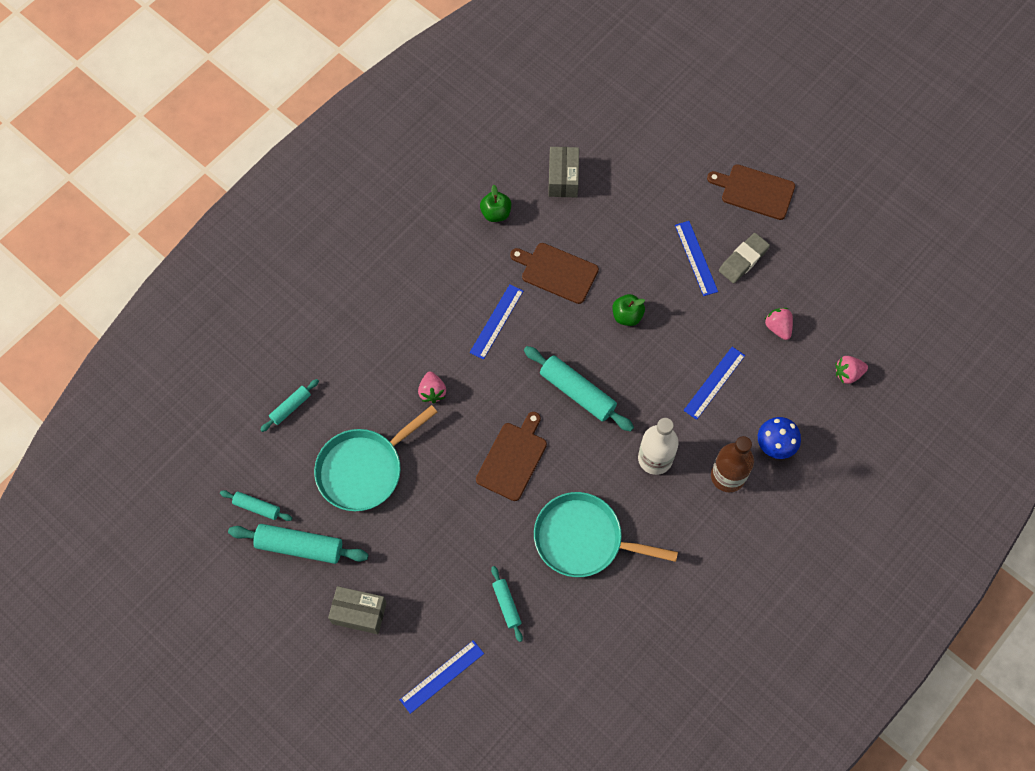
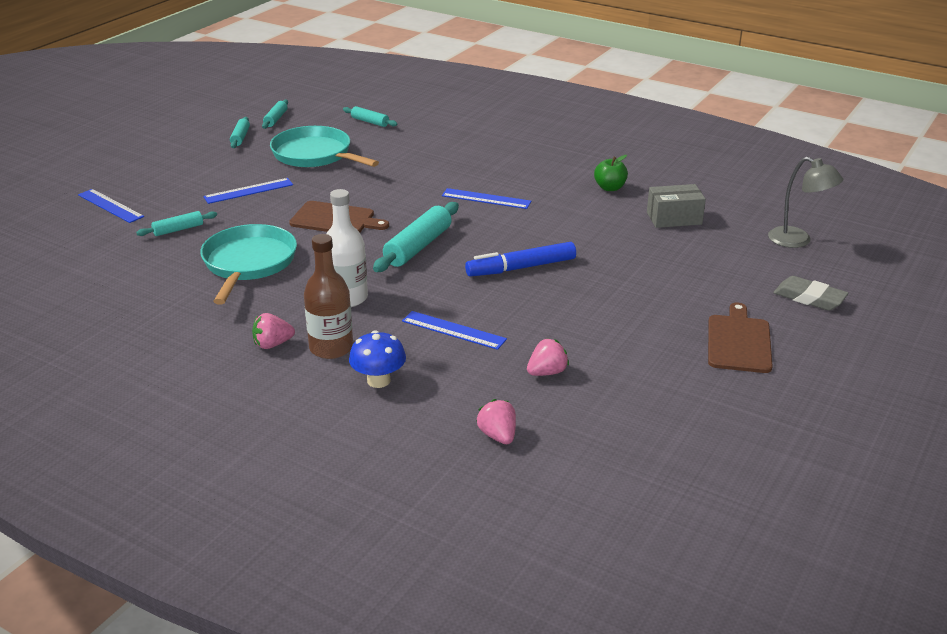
camera: 80 degrees right, 35 degrees down
(300, 546) = (240, 137): turquoise rolling pin -> turquoise rolling pin, size x0.56
(359, 613) = (177, 166): grey box -> none
(432, 392) = (399, 176): pink strawberry -> pink strawberry (272, 344)
(557, 272) = (557, 224): brown cutting board -> none
(617, 101) = (798, 241): none -> grey lamp
(627, 316) = (521, 268): green apple -> blue marker
(696, 258) = (618, 306): blue ruler -> blue ruler (248, 191)
(743, 260) = (633, 339): grey eraser -> grey eraser (809, 298)

